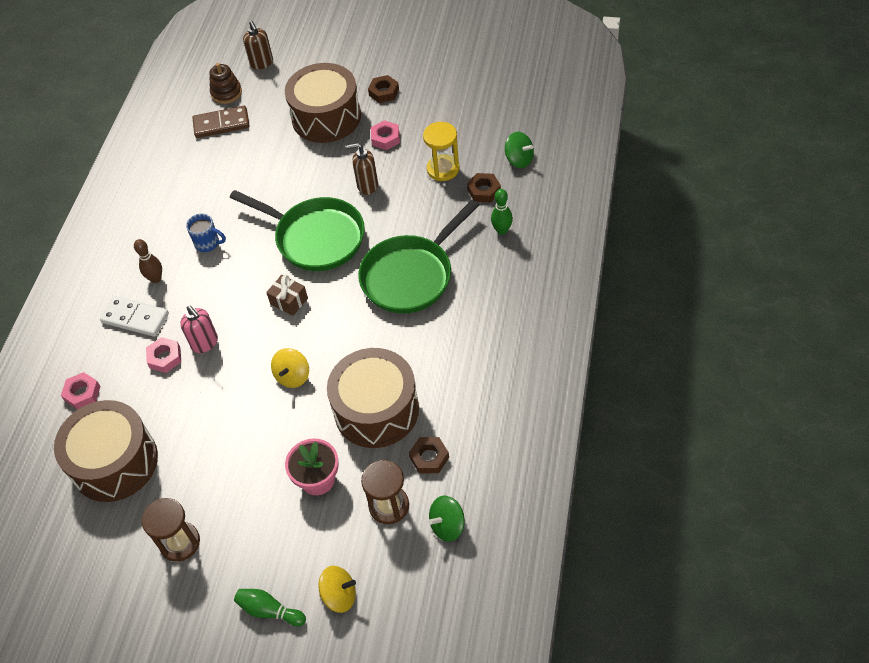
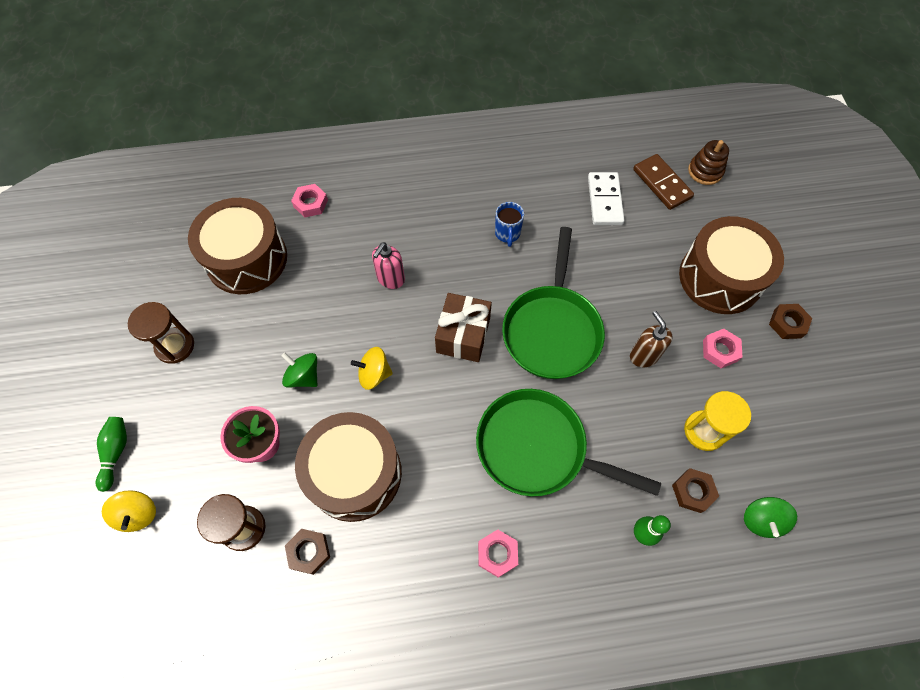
camera: 65 degrees right, 10 degrees up
(135, 318) = (401, 209): white domino -> white domino (604, 200)
(156, 279) = (451, 207): brown bowling pin -> none
(165, 357) = (365, 252): pink nut -> pink nut (497, 554)
(262, 63) = (763, 186): brown soap dispenser -> none
(289, 301) = (463, 335): brown gift -> brown gift, size x1.60
(447, 525) = (230, 601): green spinning top -> green spinning top (303, 376)

